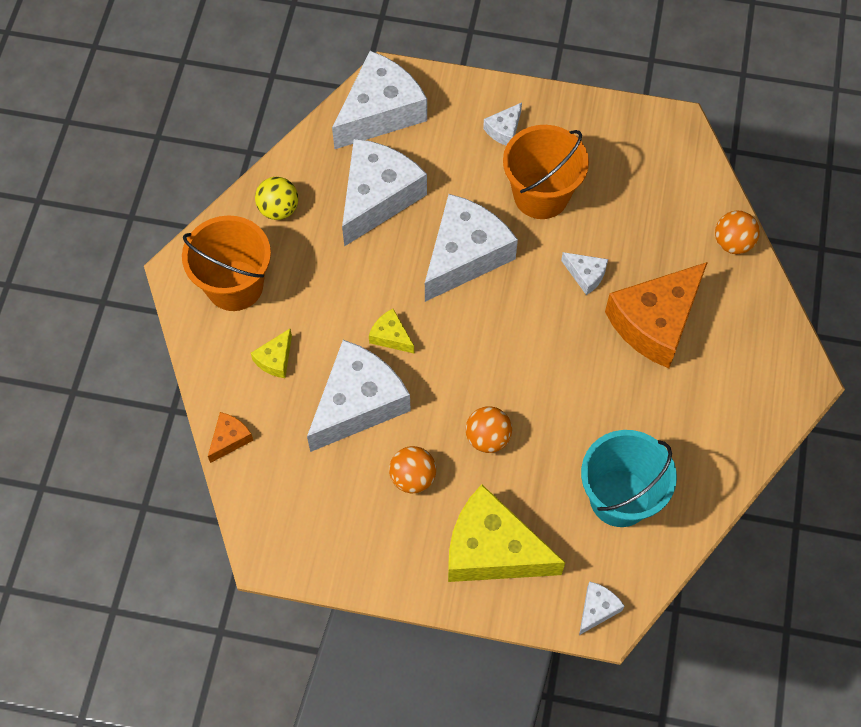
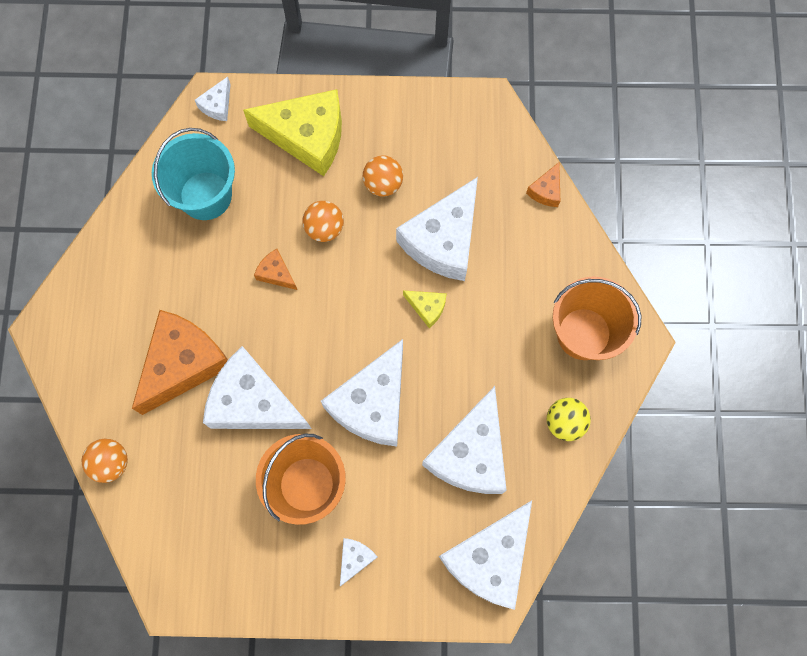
camera: 170 degrees right, 10 degrees up
(275, 359) = (526, 268): yellow cheese -> none
(548, 397) = (276, 273): none -> orange cheese
(586, 275) = (253, 402): white cheese -> white cheese, size x2.27

